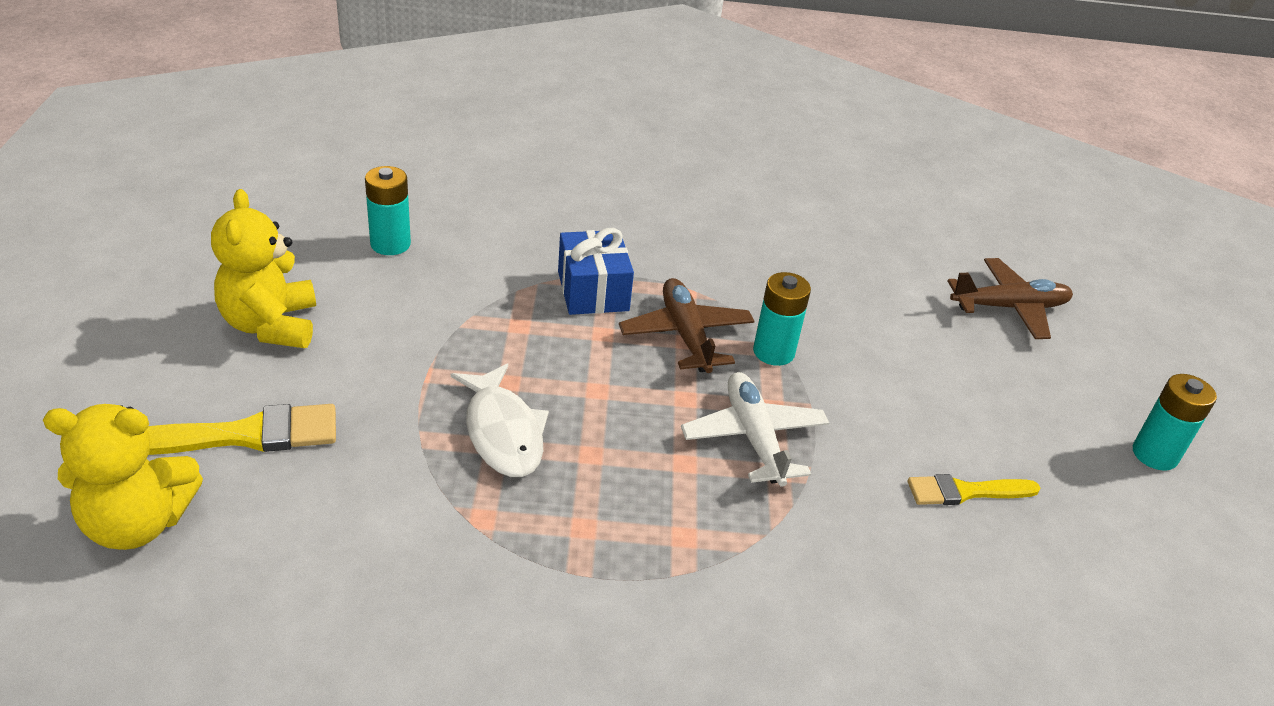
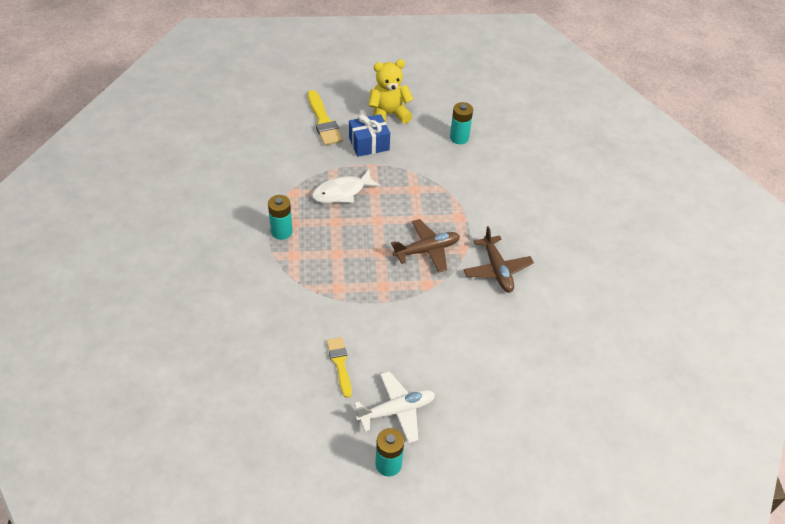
camera: 85 degrees right, 10 degrees up
(138, 523) = (276, 108): yellow teddy bear -> none
(593, 291) = (450, 212): blue gift -> blue gift (369, 144)
(754, 438) = (359, 278): white plane -> white plane (396, 411)
(773, 352) = (425, 286): turquoise battery -> turquoise battery (281, 232)
(1009, 307) = (506, 406): brown plane -> brown plane (497, 270)

